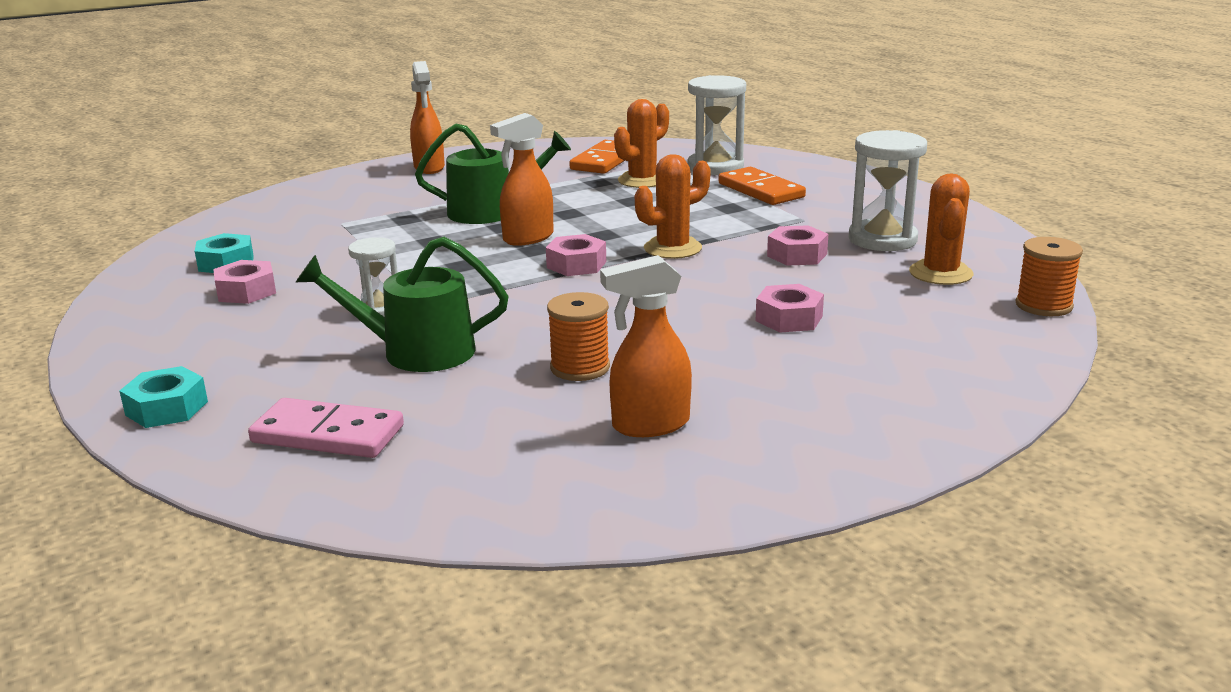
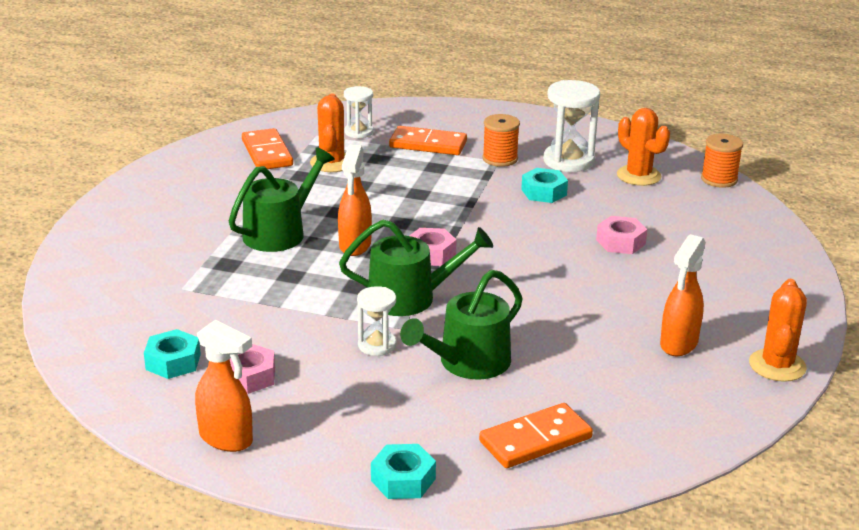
camera: 45 degrees left, 5 degrees up
(327, 434) = (535, 440): pink domino -> orange domino
(429, 168) = (137, 208): orange spray bottle -> orange spray bottle (226, 439)
(484, 288) = (409, 298): none -> green watering can
(580, 368) = (579, 327): orange spool -> orange spool (500, 159)
(672, 248) = (464, 216): orange cactus -> orange cactus (777, 365)
(715, 167) = (359, 132): white hourglass -> white hourglass, size x0.59
(797, 255) = (544, 192): pink nut -> turquoise nut

